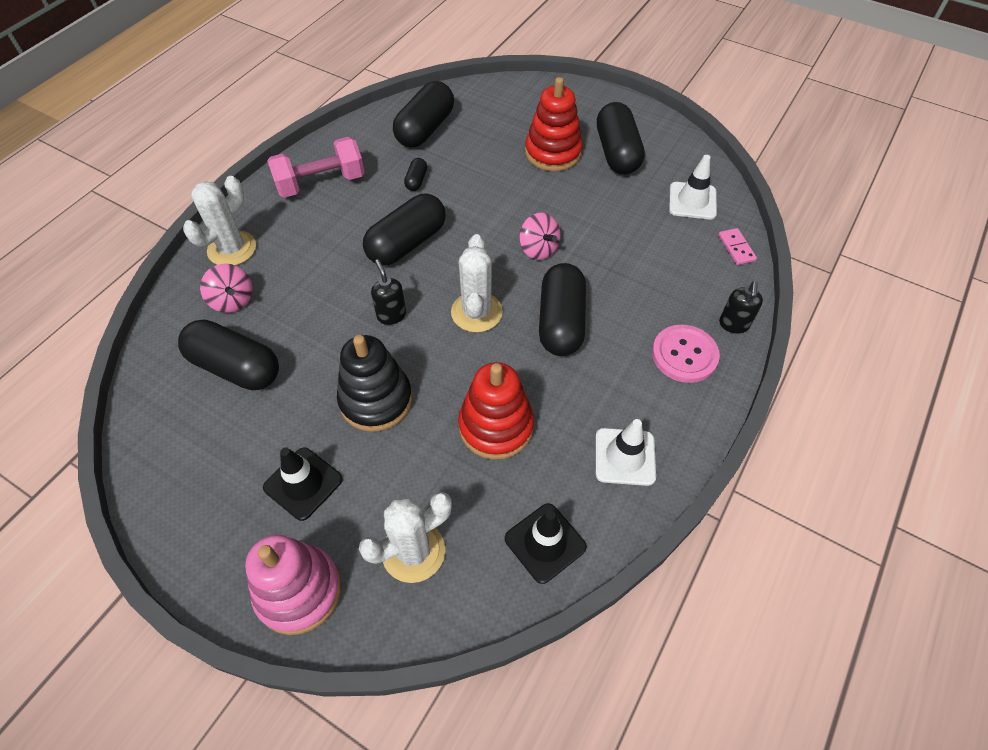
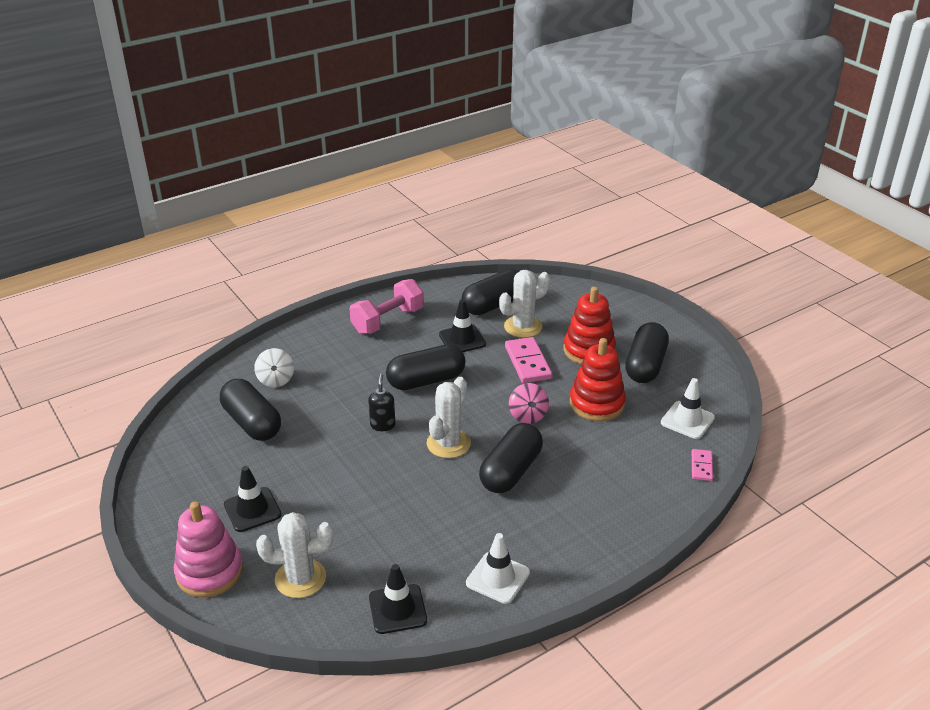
camera: 25 degrees right, 20 degrees down
(232, 249) = (296, 346): white cactus -> white cactus (523, 327)
(232, 300) = (276, 380): pink spinning top -> white spinning top
(321, 183) = (387, 321): pink dumbbell -> pink dumbbell turned 45 degrees counterclockwise
(376, 400) = (335, 476): black stacking toy -> none
(416, 180) = (462, 339): black capsule -> black traffic cone
(496, 426) = (412, 523): red stacking toy -> red stacking toy (597, 404)
(501, 186) = (528, 362): none -> pink domino
(684, 355) = (597, 527): pink button -> none
(733, 325) = (657, 520): black soap dispenser -> none

